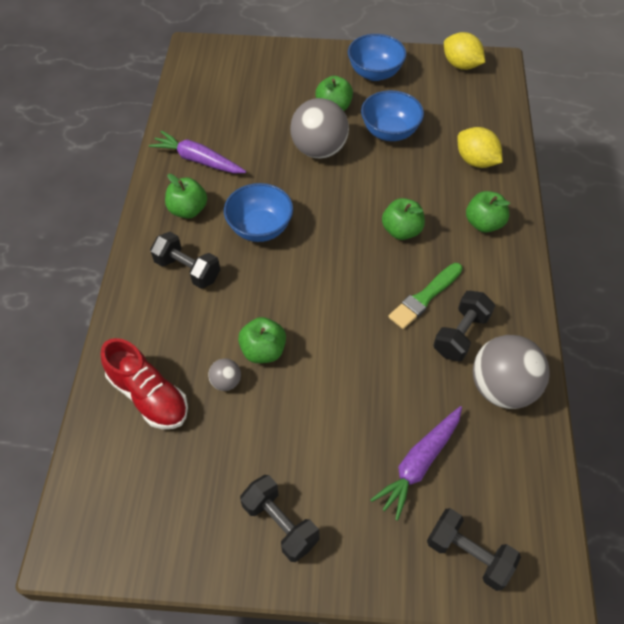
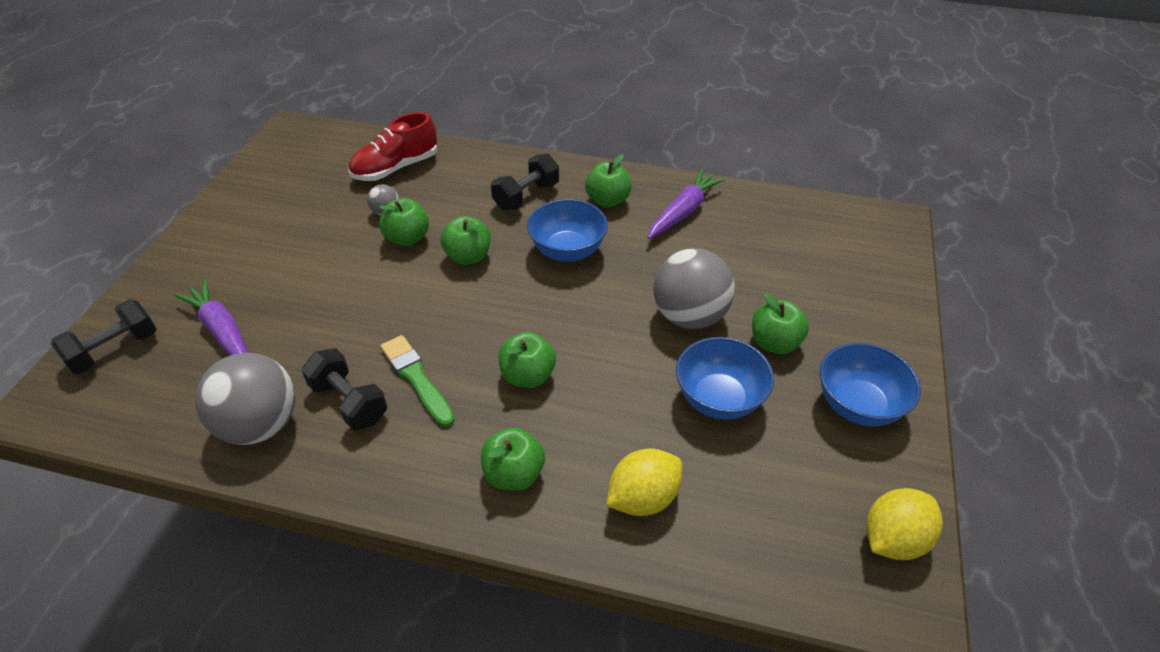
camera: 100 degrees right, 10 degrees down
(280, 296) = (468, 257): none -> green apple
(280, 523) = (233, 232): black dumbbell -> none

